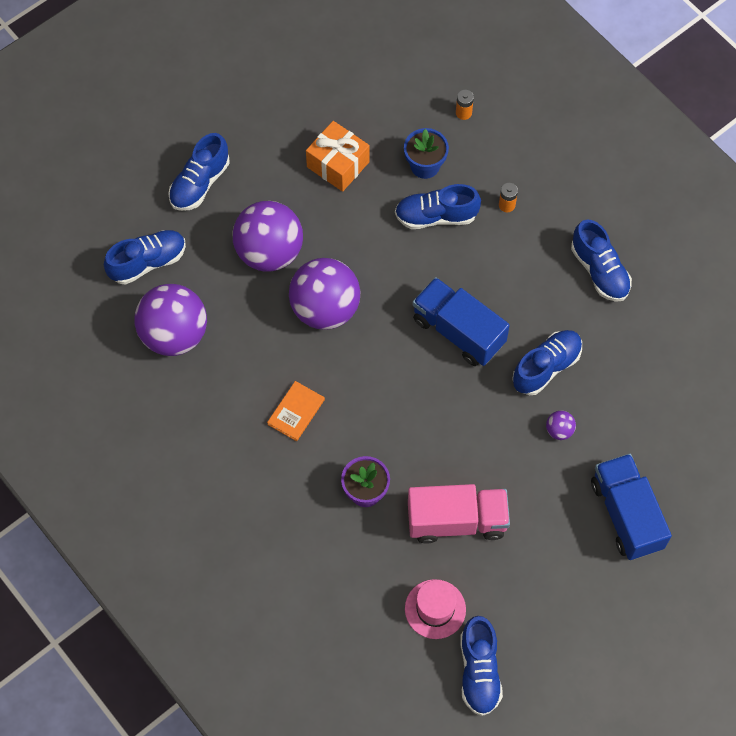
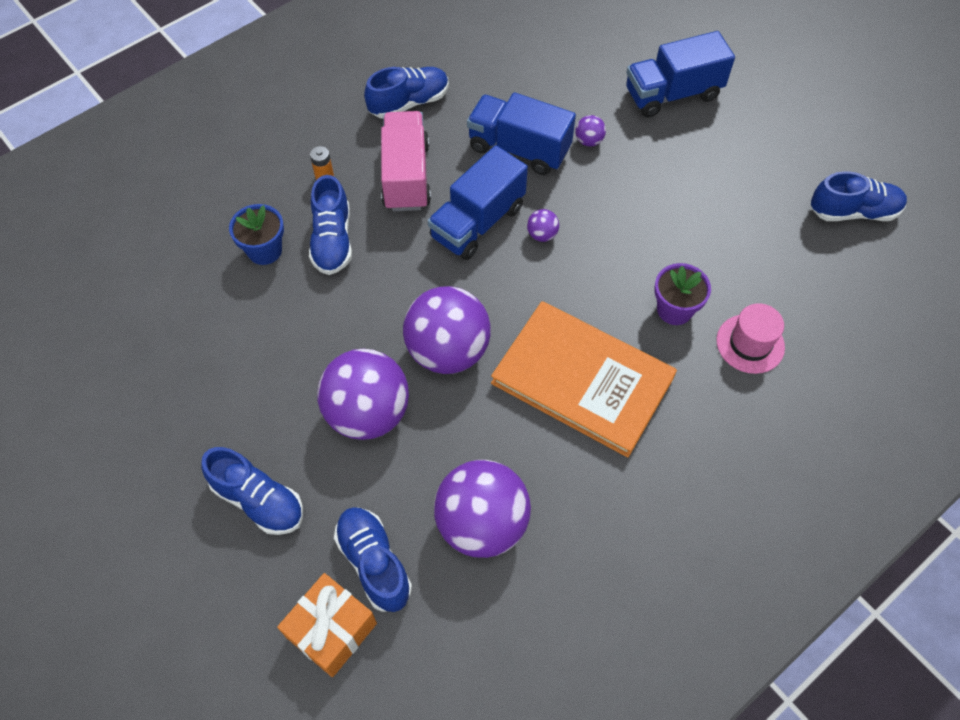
camera: 90 degrees left, 5 degrees down
(296, 412) = (582, 380): orange book -> orange book, size x2.46
(338, 164) = (251, 339): orange gift -> orange gift (331, 630)
(435, 609) = (796, 247): pink hat -> pink hat (750, 344)
(445, 385) = (542, 235): none -> purple ball
(456, 521) = (697, 227): pink truck -> pink truck (406, 176)
(463, 113) = (199, 212): orange battery -> none
(546, 367) = (519, 149): blue shoe -> blue truck

